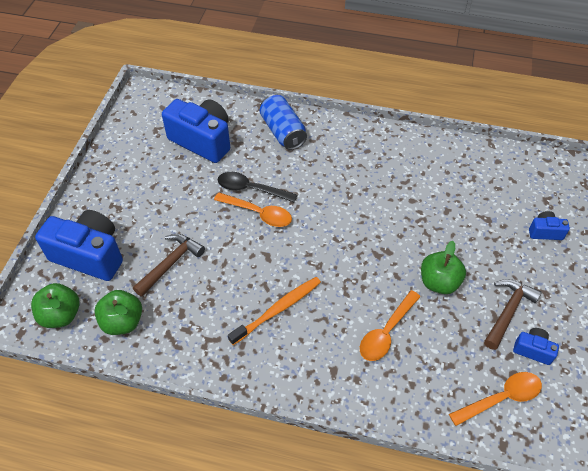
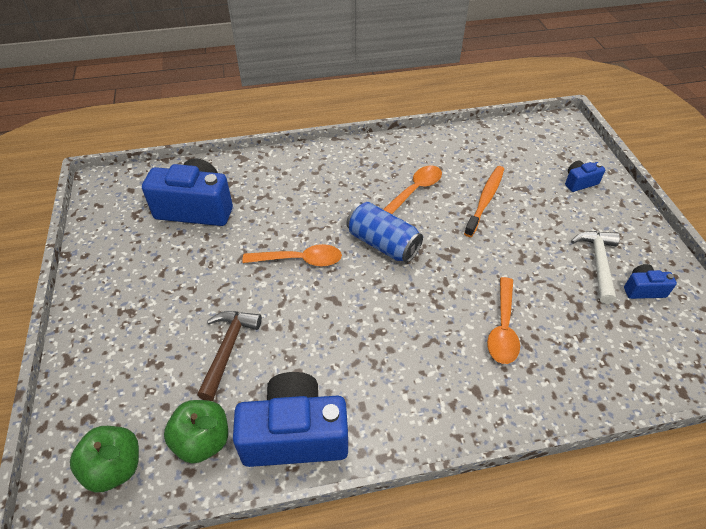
camera: 25 degrees left, 5 degrees down
(90, 255) = (119, 379): blue camera -> blue camera (295, 434)
(251, 189) = (277, 239): black spoon -> none
(278, 309) = (379, 350): orange toothbrush -> orange toothbrush (485, 200)
(283, 131) = (280, 173): blue can -> blue can (383, 244)
(439, 282) = (520, 260): green apple -> none
(501, 398) = (649, 346): orange spoon -> orange spoon (414, 191)
(508, 311) = (598, 263): brown hammer -> white hammer

